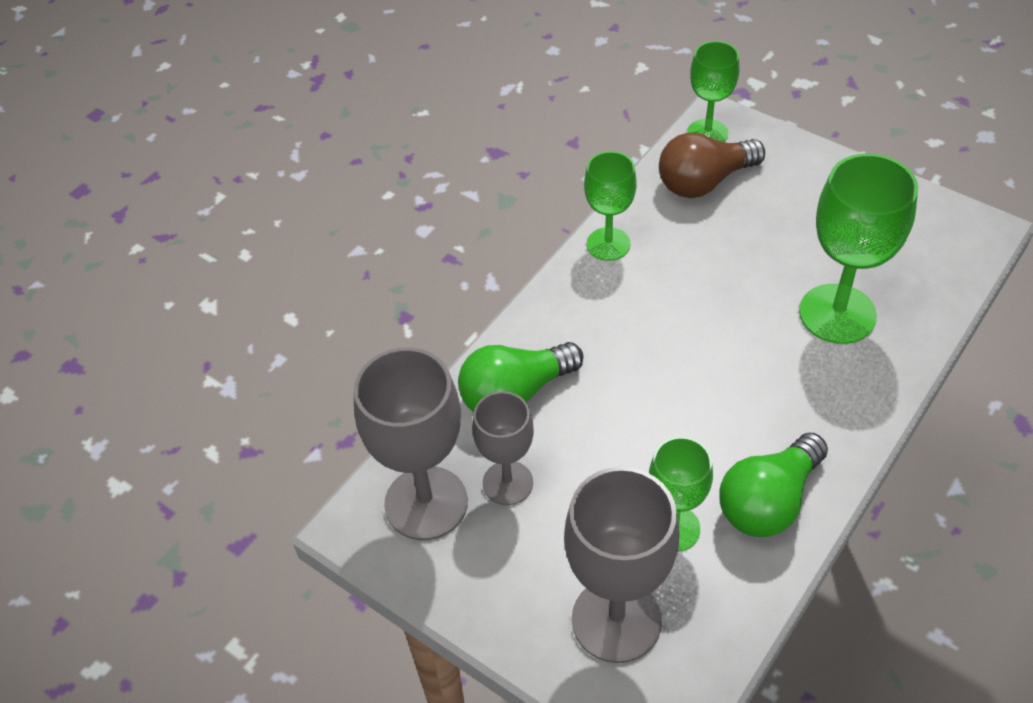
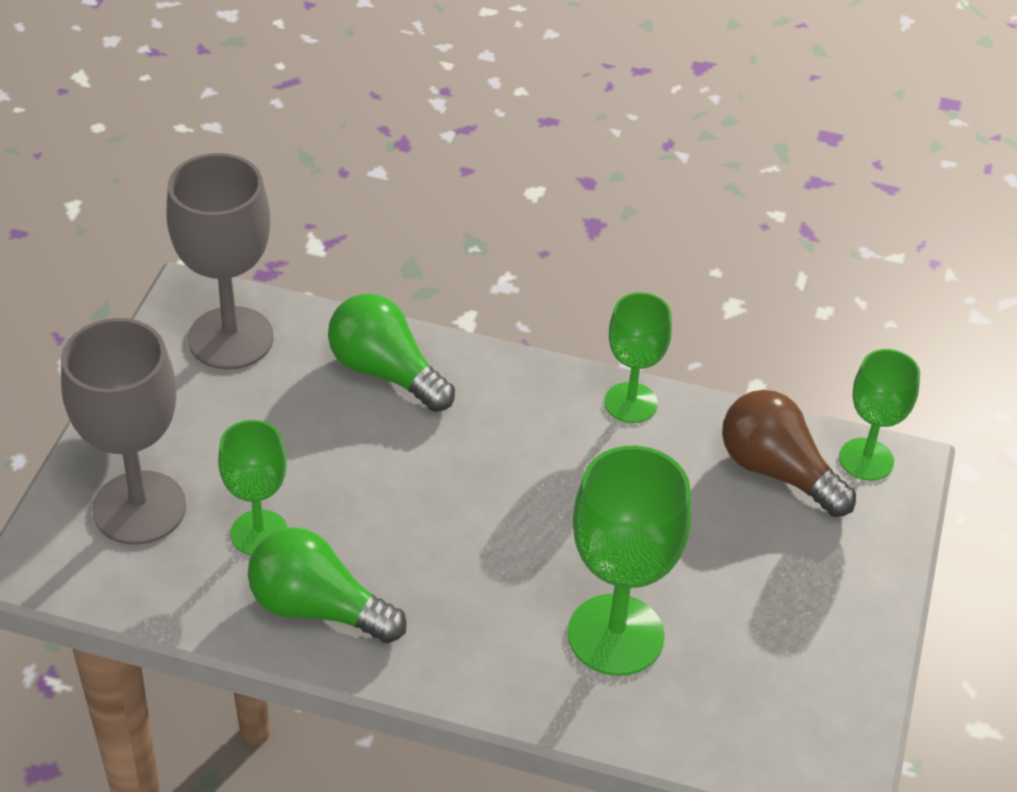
camera: 65 degrees right, 5 degrees down
(507, 483) = (273, 392): grey goblet -> none

